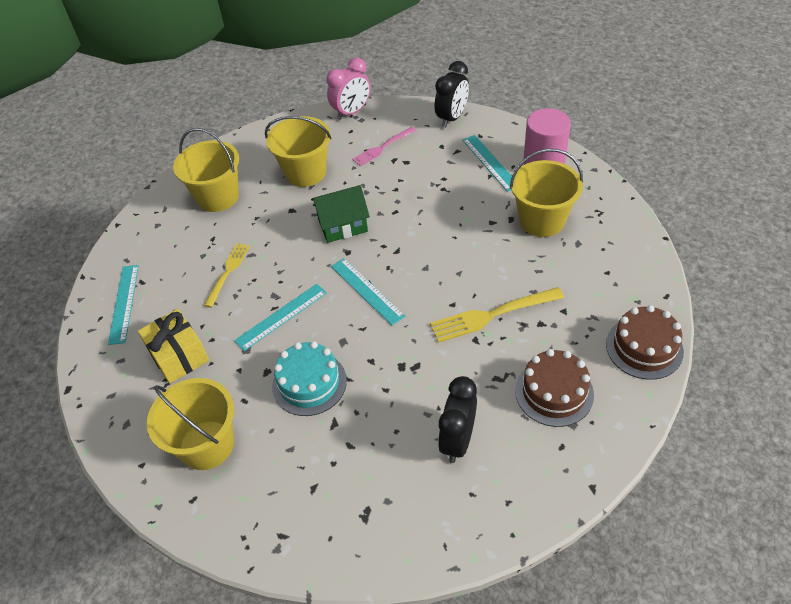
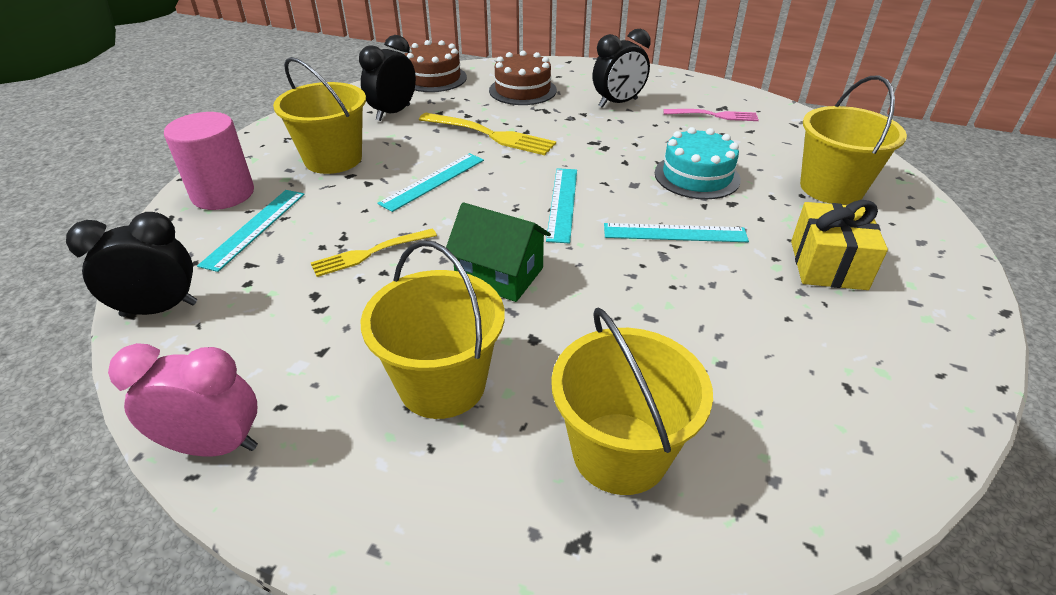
camera: 140 degrees left, 10 degrees down
(124, 303) = (891, 371): turquoise ruler -> turquoise ruler (433, 181)
(228, 272) = (700, 315): yellow fork -> yellow fork (370, 253)
(382, 147) = (298, 337): pink fork -> pink fork (714, 115)
(589, 283) = (393, 113): none -> black clock

